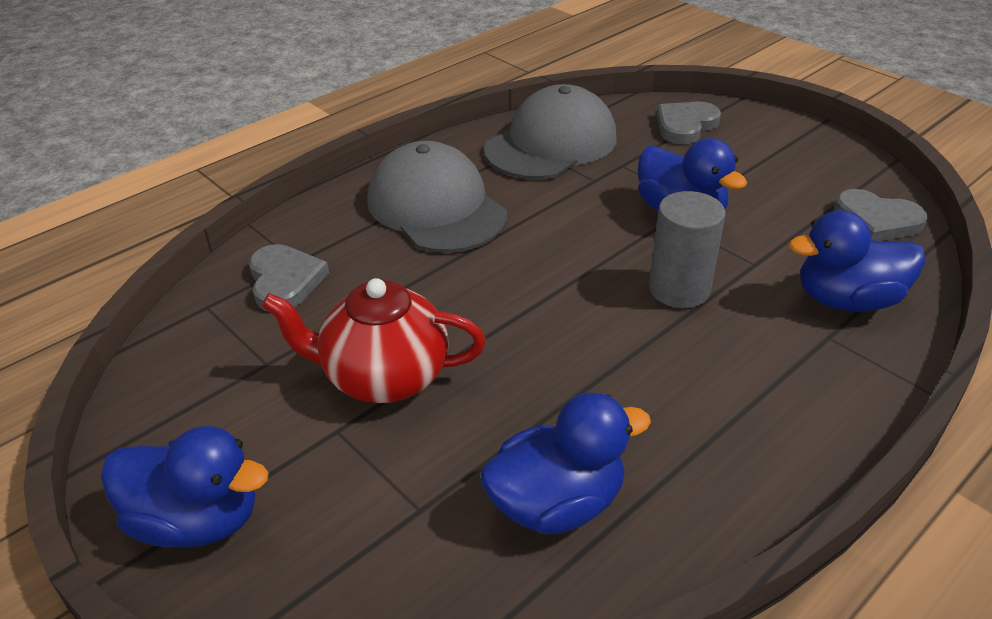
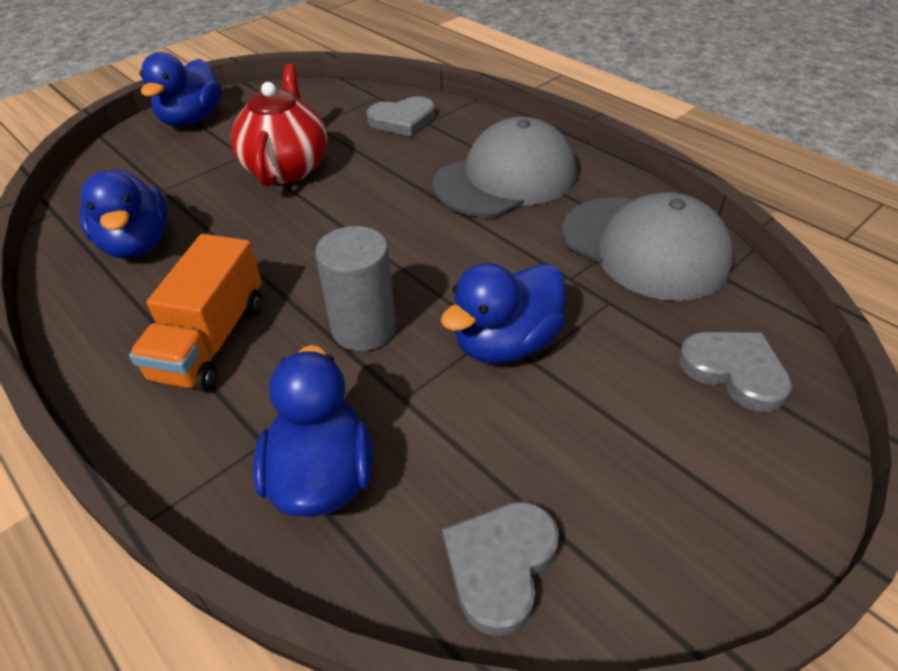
camera: 90 degrees right, 5 degrees up
(719, 392) = (211, 340): none -> orange truck

